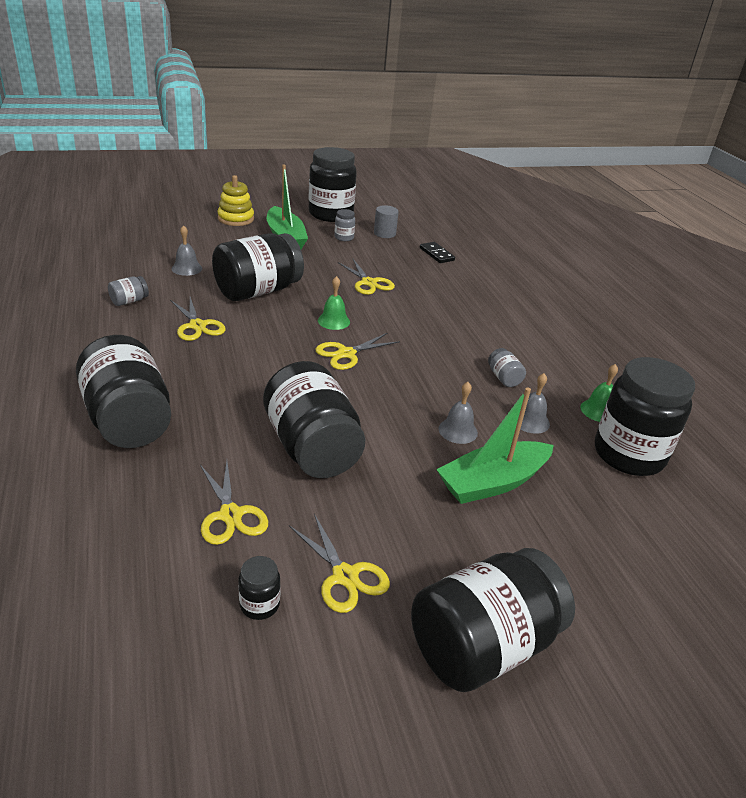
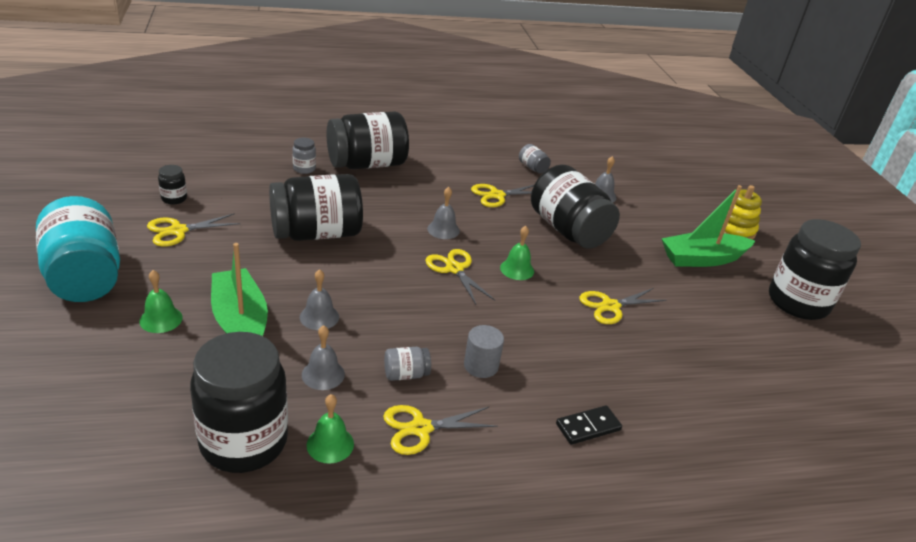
camera: 95 degrees right, 0 degrees up
(230, 515) = (256, 195): yellow scissors -> yellow scissors (421, 428)
(277, 360) = (443, 229): none -> grey bell
(344, 237) = (729, 304): grey jar -> grey jar (304, 169)
(384, 233) = (764, 343): grey cylinder -> grey cylinder (481, 366)
(436, 254) = (721, 385): black domino -> black domino (588, 427)
(482, 645) = (85, 276): black jar -> turquoise jar
(520, 544) = (161, 319): none -> green bell

